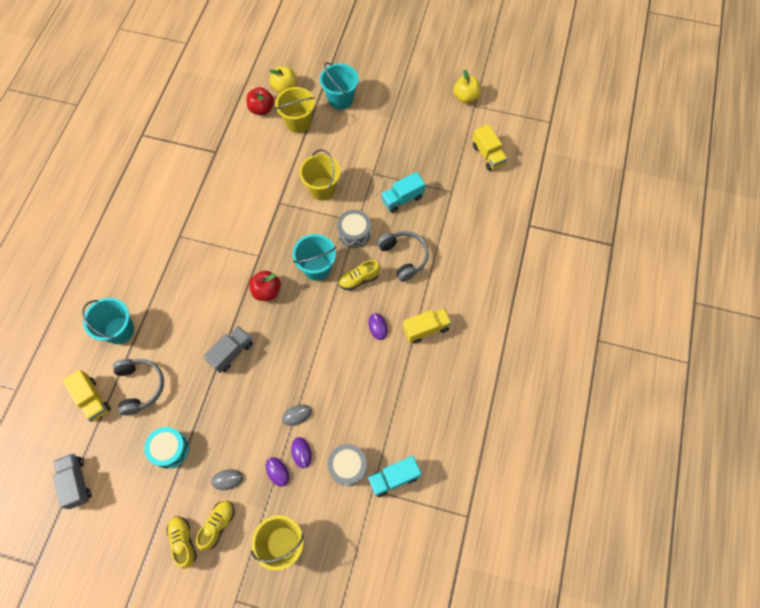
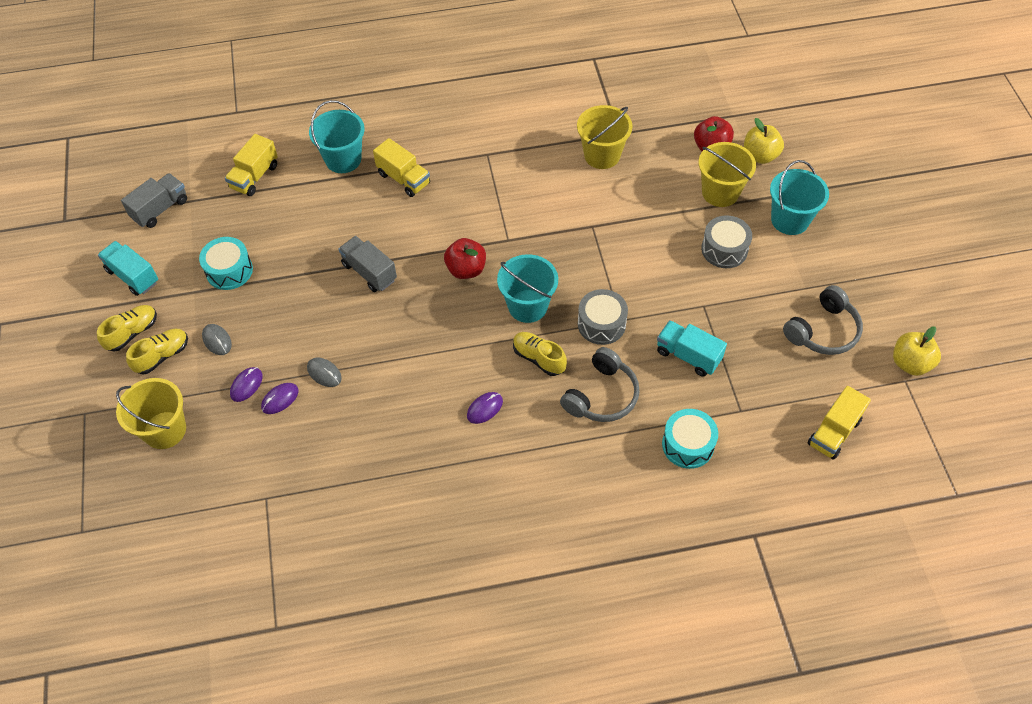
camera: 65 degrees right, 10 degrees down
(140, 386) = (288, 210): grey headphones -> grey headphones (823, 331)
(218, 525) = (162, 356): yellow shoe -> yellow shoe turned 45 degrees counterclockwise
(231, 353) = (369, 272): grey truck -> grey truck turned 150 degrees counterclockwise
(322, 189) = (642, 261): yellow bucket -> yellow bucket (602, 155)
(348, 466) = (284, 457): grey drum -> grey drum (724, 249)
(394, 478) = (290, 515): turquoise truck -> turquoise truck (133, 276)
(426, 329) = (512, 467): yellow truck -> yellow truck (403, 179)
(459, 229) = (688, 445): none -> turquoise drum

